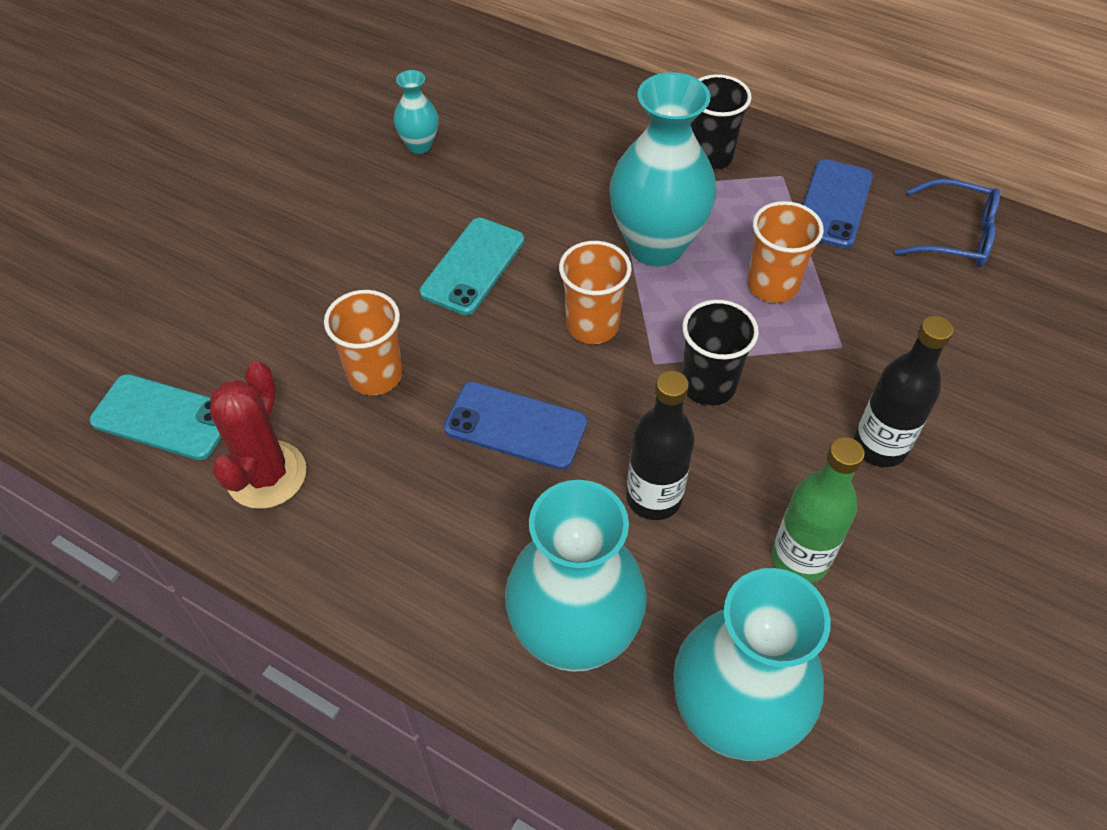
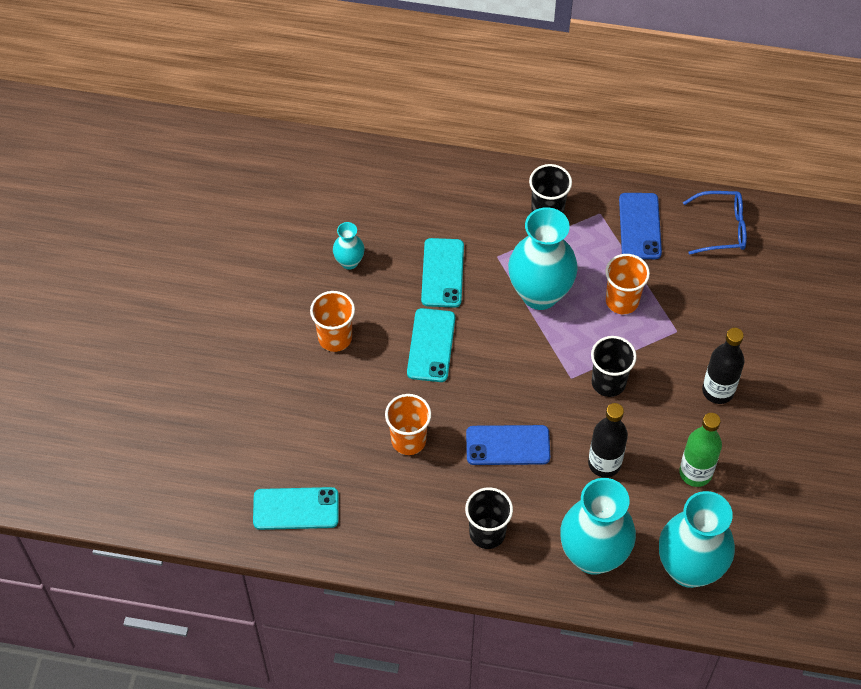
camera: 20 degrees left, 5 degrees up
(266, 475) = (378, 523): red cactus -> none
(420, 543) = (487, 533): none -> black cup
(534, 188) = (442, 273): none -> turquoise phone
(592, 325) = (524, 364): orange cup -> orange cup (335, 338)

